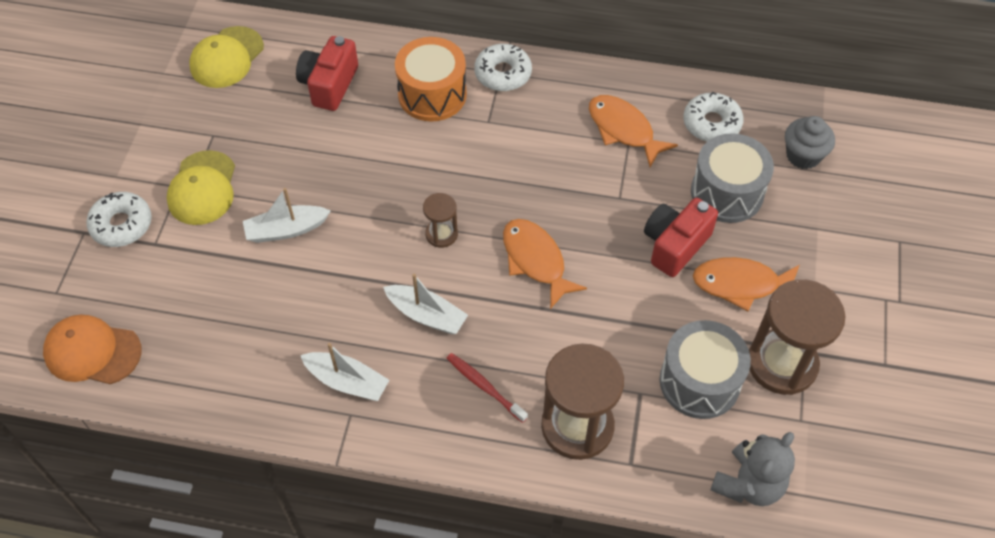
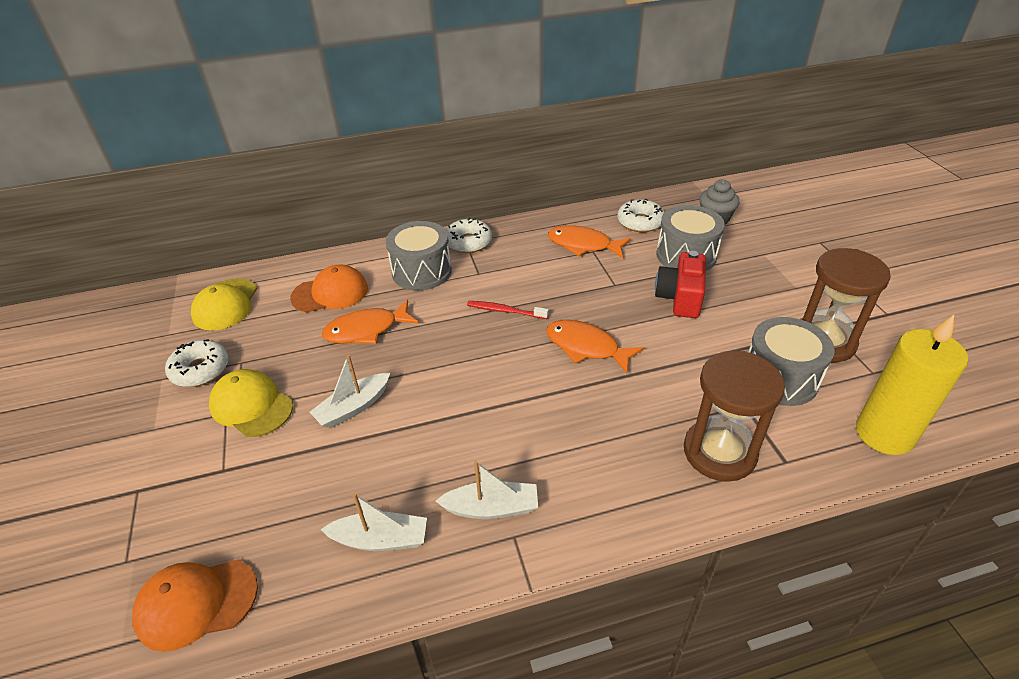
camera: 25 degrees left, 15 degrees down
(122, 225) = (178, 467): white donut -> white donut (200, 369)
(202, 188) = (251, 406): yellow cap -> yellow cap turned 150 degrees clockwise
(329, 85) = (330, 293): red camera -> orange cap
(427, 315) = (526, 422): white boat -> white boat (381, 539)
(432, 94) = (421, 271): orange drum -> grey drum
(441, 234) = (496, 358): brown hourglass -> none
(484, 386) = (618, 456): red toothbrush -> red toothbrush (505, 311)
(741, 284) = (747, 304): orange fish -> orange fish (366, 330)
(748, 484) = (884, 434): grey teddy bear -> yellow candle

